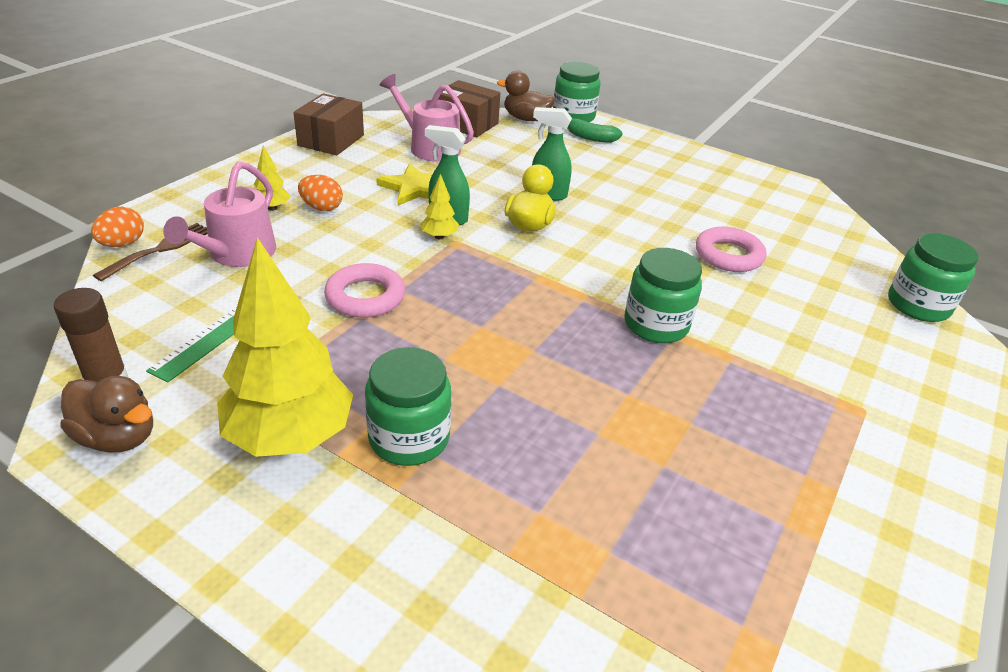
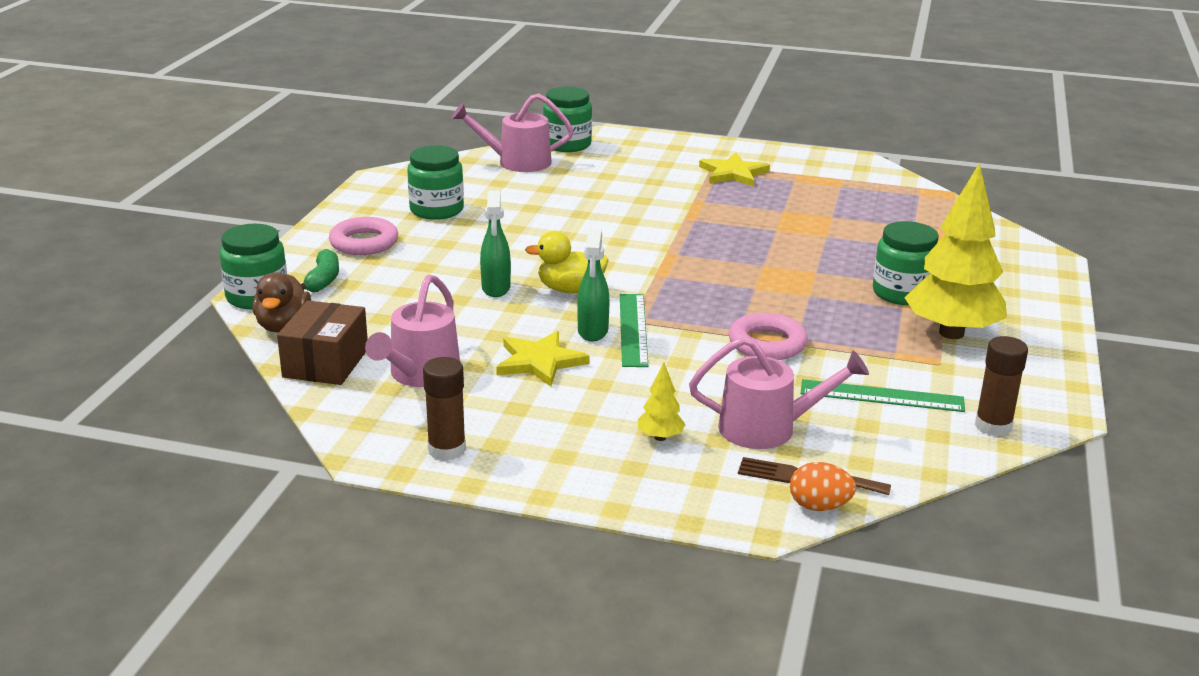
camera: 105 degrees left, 10 degrees down
(117, 437) = (1032, 397): brown duck -> none
(321, 208) = (632, 407): orange egg -> none
(331, 140) = (447, 450): brown box -> brown glue stick
(439, 236) = (633, 329): yellow tree -> green ruler
(656, 325) = (683, 226): green jar -> green jar (436, 210)
(728, 255) = (549, 204): pink ring -> pink ring (364, 242)
(832, 419) = (733, 173): none -> yellow star
(851, 261) = (517, 162): none -> pink watering can

